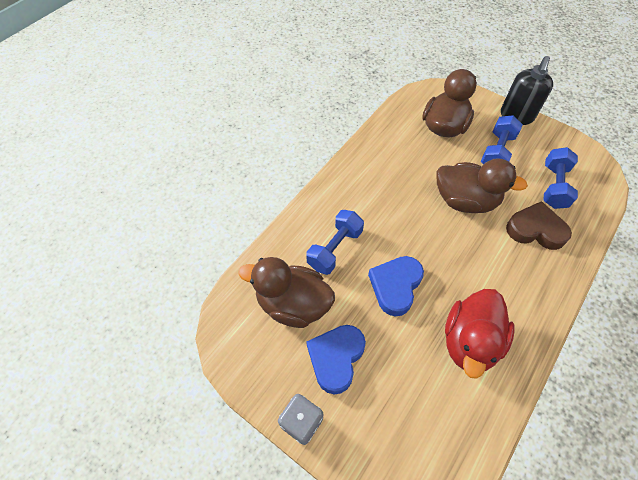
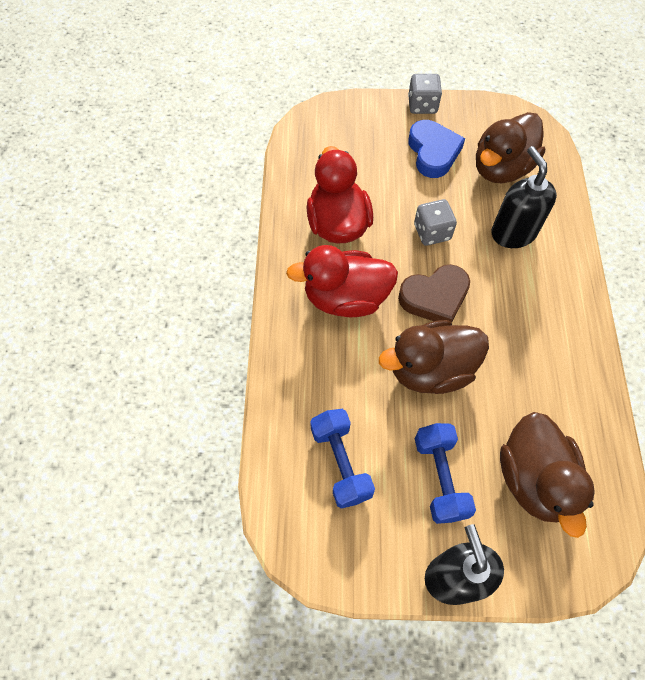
camera: 145 degrees right, 5 degrees up
(293, 304) = (501, 168): brown duck -> brown duck turned 150 degrees clockwise
(335, 249) = (513, 233): blue dumbbell -> black soap dispenser
(395, 286) = (432, 232): blue heart -> grey dice
(497, 276) = (346, 298): none -> red duck
(535, 230) = (334, 380): brown heart -> brown heart (434, 297)

